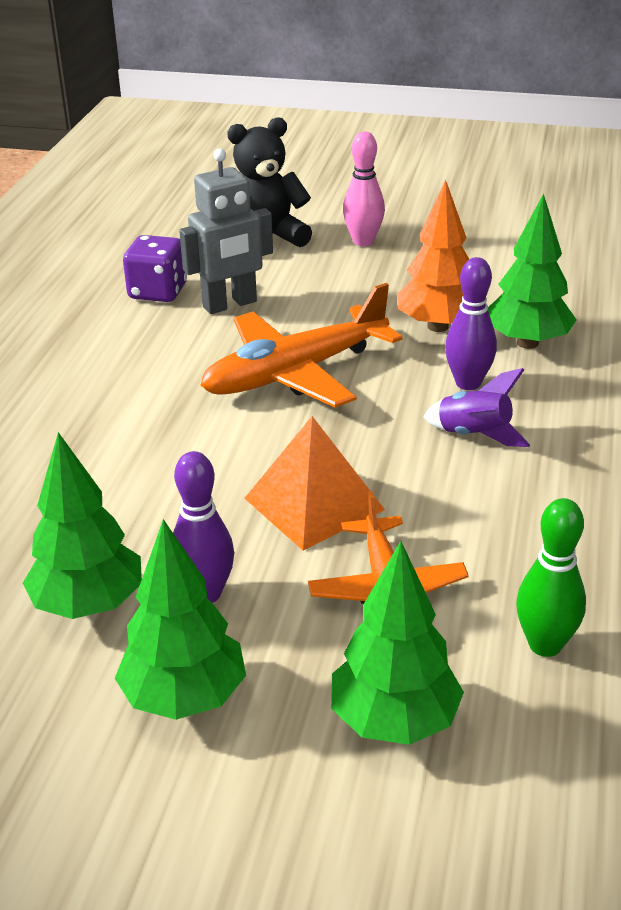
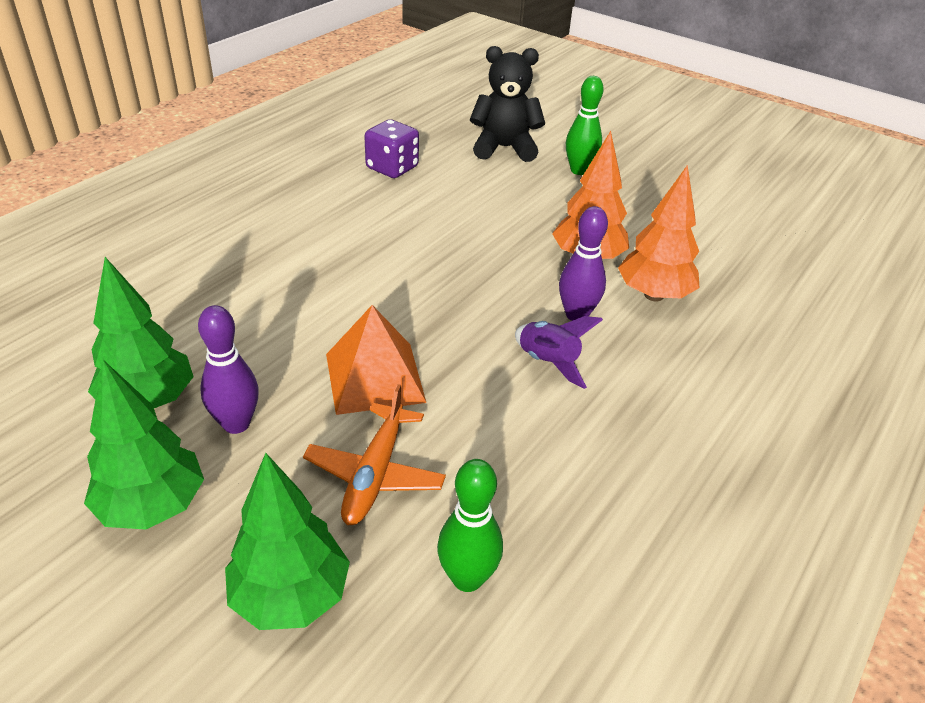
camera: 20 degrees right, 5 degrees up
(230, 304) = (437, 193): grey robot -> none
(296, 373) = (445, 263): orange plane -> none
(363, 241) = (579, 170): pink bowling pin -> green bowling pin
(527, 343) = (653, 295): green tree -> orange tree

